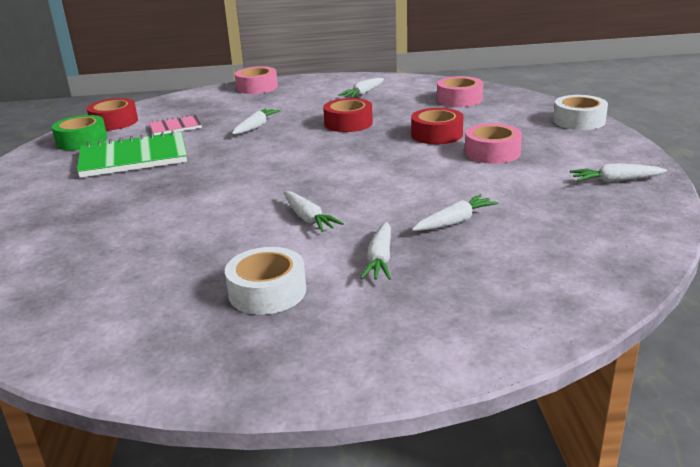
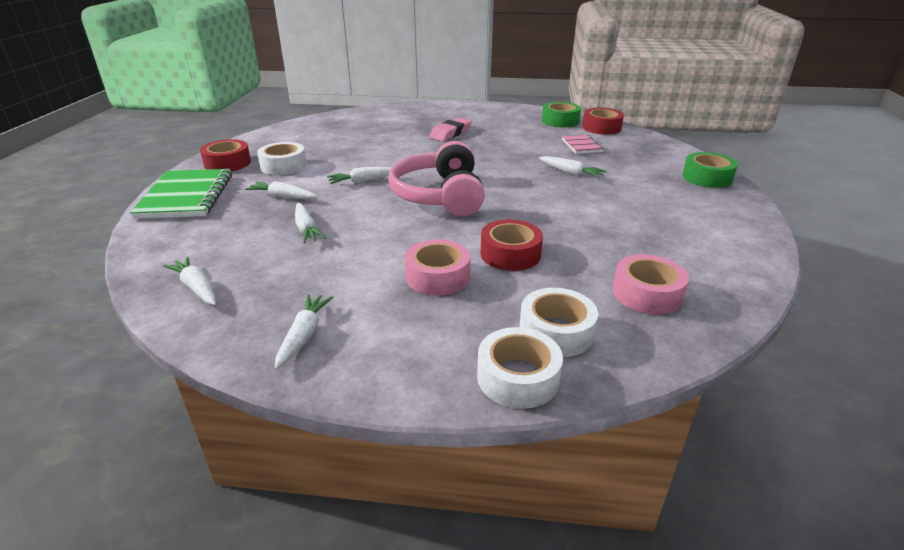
camera: 100 degrees right, 5 degrees up
(119, 194) = (450, 133): none -> pink eraser
(133, 158) = (515, 135): green notebook -> green notebook (186, 196)
(257, 87) = (707, 178): pink tape -> green tape
(335, 172) = (440, 196): none -> pink headphones
(348, 123) = (567, 212): red tape -> red tape (227, 163)
(363, 93) = (680, 231): white carrot -> white carrot (196, 288)
(525, 116) = (556, 332): none -> white tape

